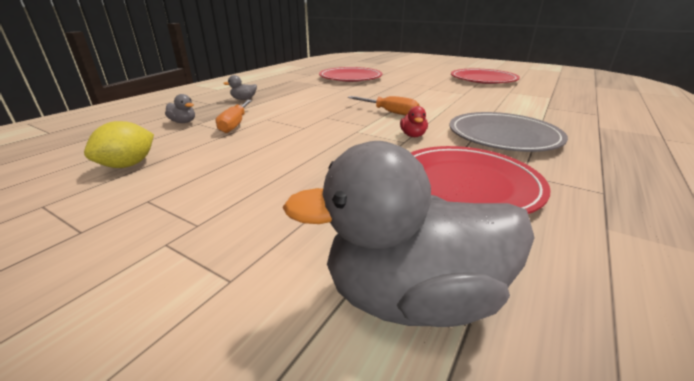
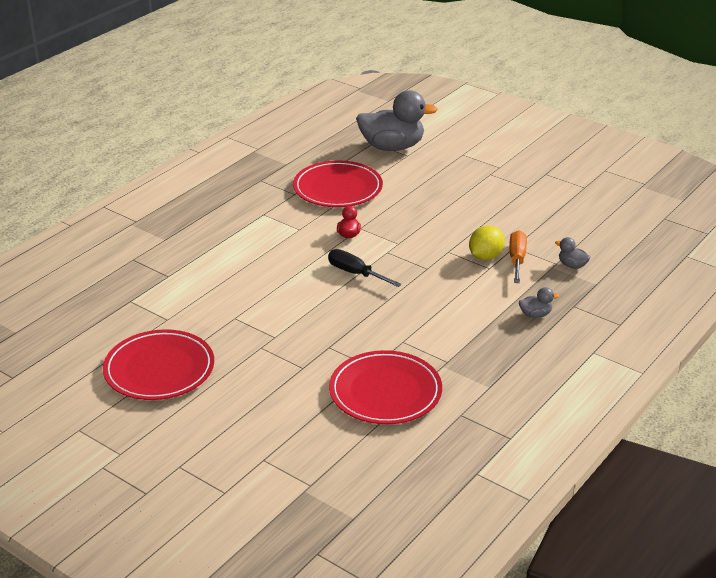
camera: 175 degrees left, 5 degrees up
(128, 165) = (567, 213): yellow lemon -> yellow lemon (485, 257)
(389, 112) = (356, 273): orange screwdriver -> black screwdriver
(503, 136) = (269, 230): grey plate -> none

